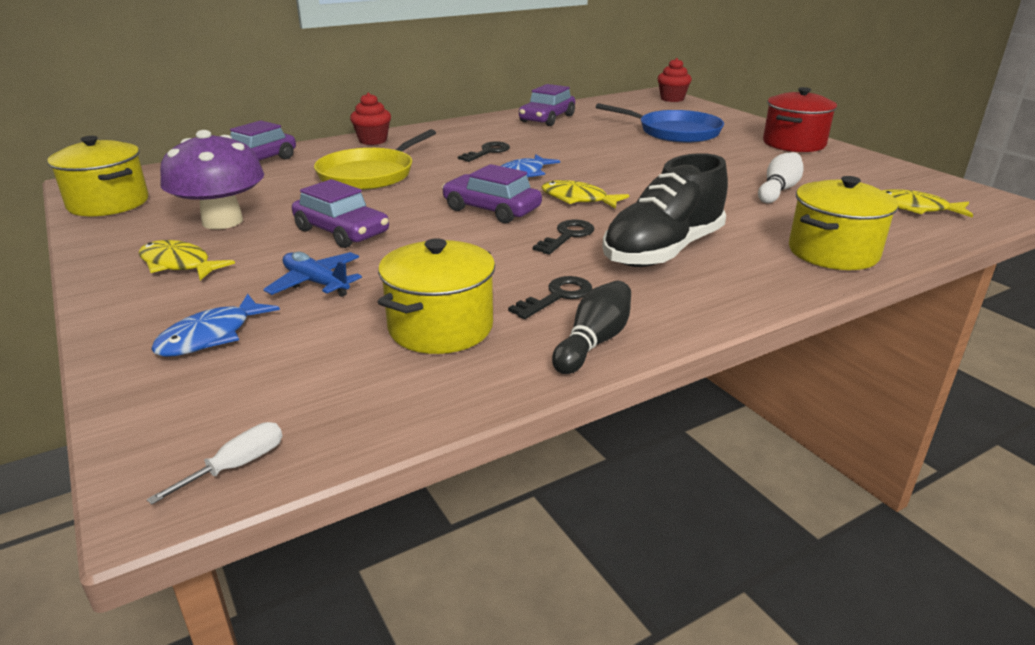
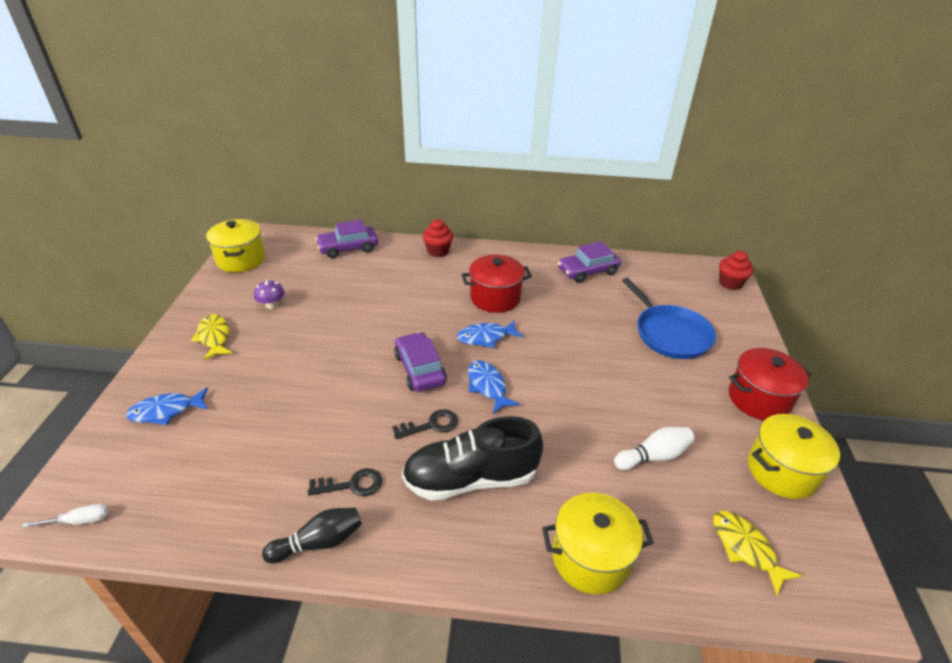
camera: 35 degrees right, 10 degrees up
(222, 221) = (272, 305): purple mushroom -> purple mushroom, size x0.47
(316, 283) = (252, 392): blue plane -> none
(342, 232) = (315, 348): purple car -> none
(369, 174) = (394, 291): yellow pan -> none
(440, 327) = (263, 473): yellow pot -> yellow pot (781, 471)
(488, 152) = (495, 298): black key -> red pot
(578, 199) = (487, 386): yellow fish -> blue fish

